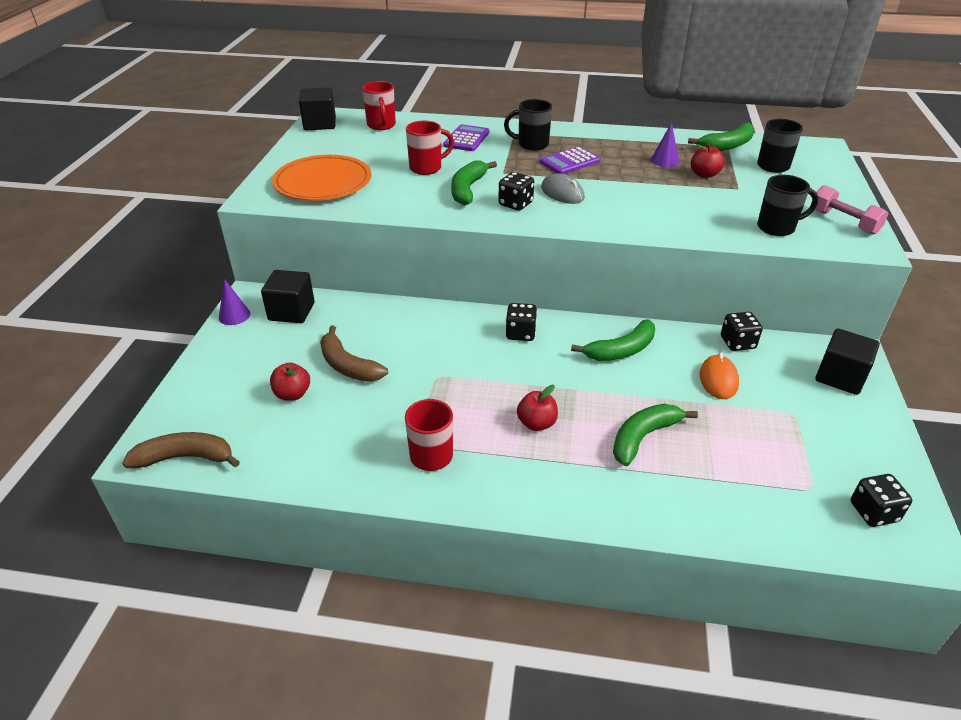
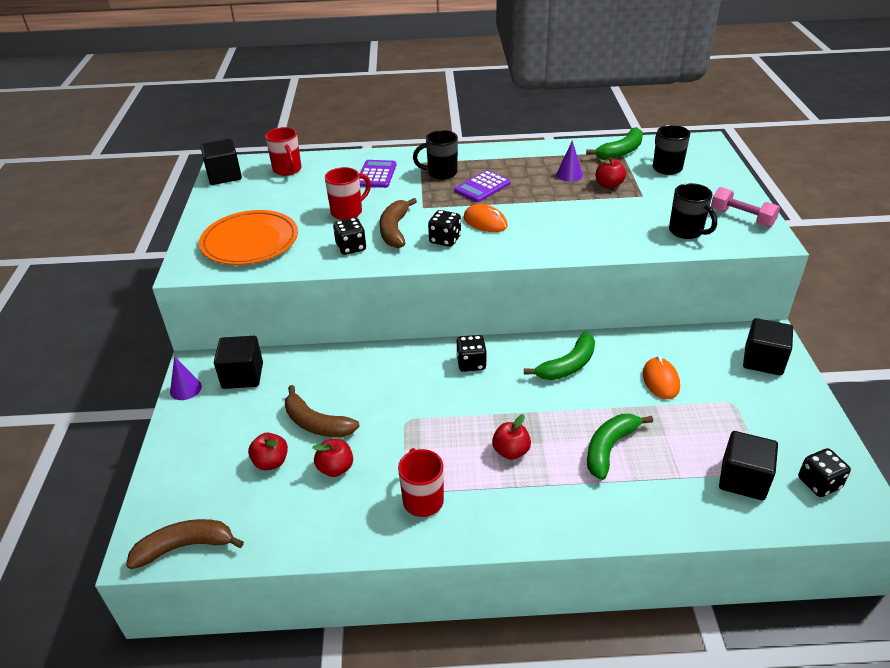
camera: 10 degrees left, 0 degrees up
(353, 410) = (335, 468): none -> red apple
(468, 189) = (395, 230): green banana -> brown banana
(562, 193) = (485, 222): grey mouse -> orange mouse
(737, 343) = (668, 341): black dice -> black dice (351, 247)
(777, 228) = (687, 232): black mug -> black mug turned 75 degrees clockwise
(785, 493) = (743, 479): none -> black cube

